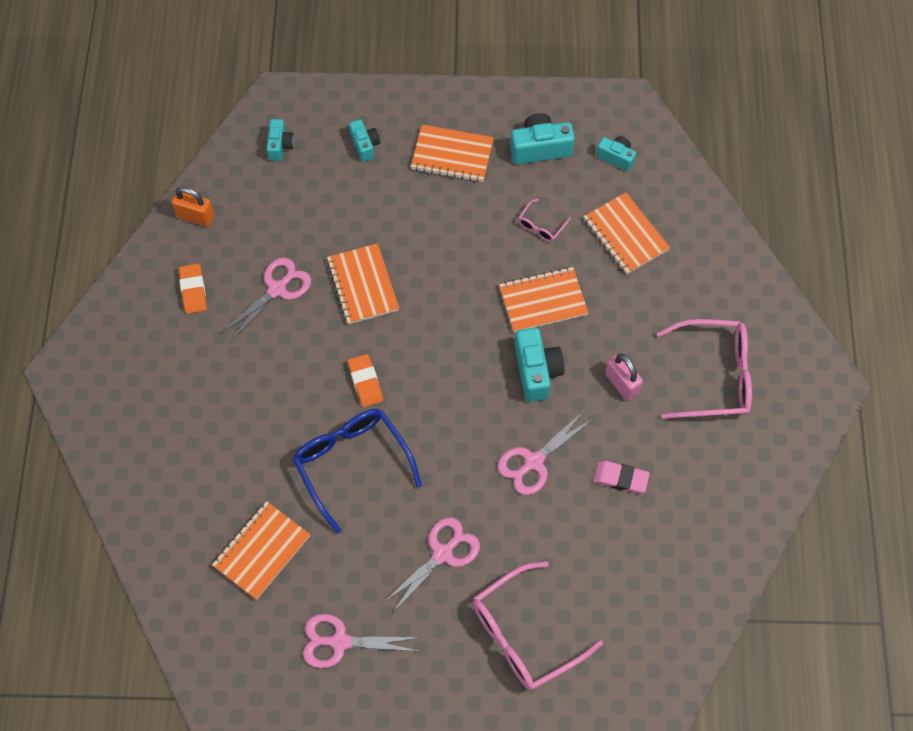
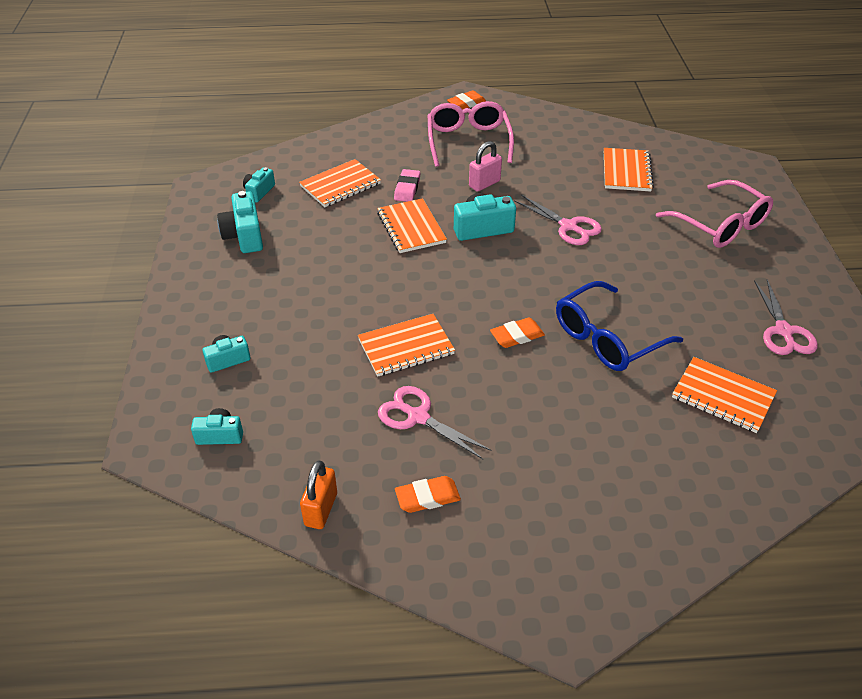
camera: 95 degrees left, 20 degrees down
(443, 553) = (672, 273): pink scissors -> none
(452, 155) = (247, 293): orange notebook -> orange notebook (626, 171)
(541, 226) = (332, 232): pink glasses -> none
(620, 478) = (569, 182): pink eraser -> pink eraser (407, 188)
(806, 383) = (466, 103): none -> orange eraser

